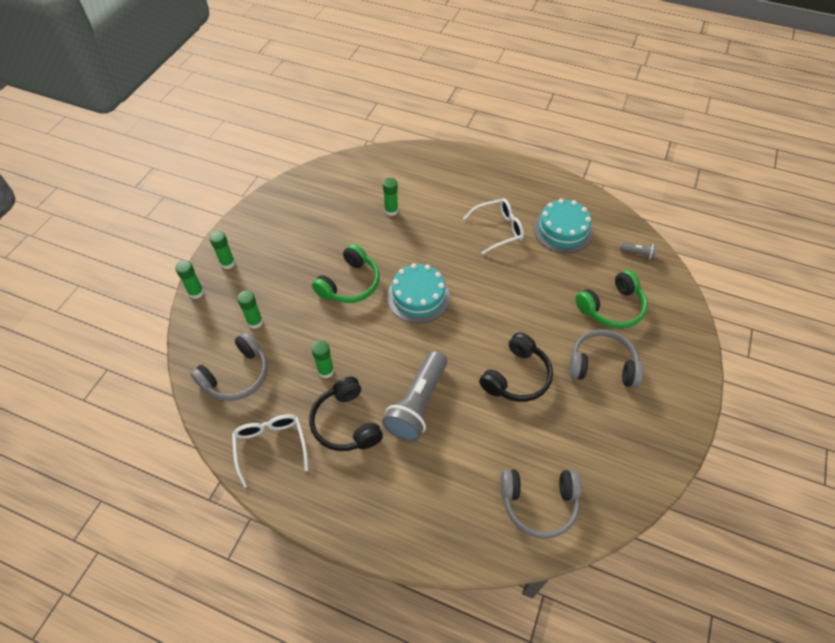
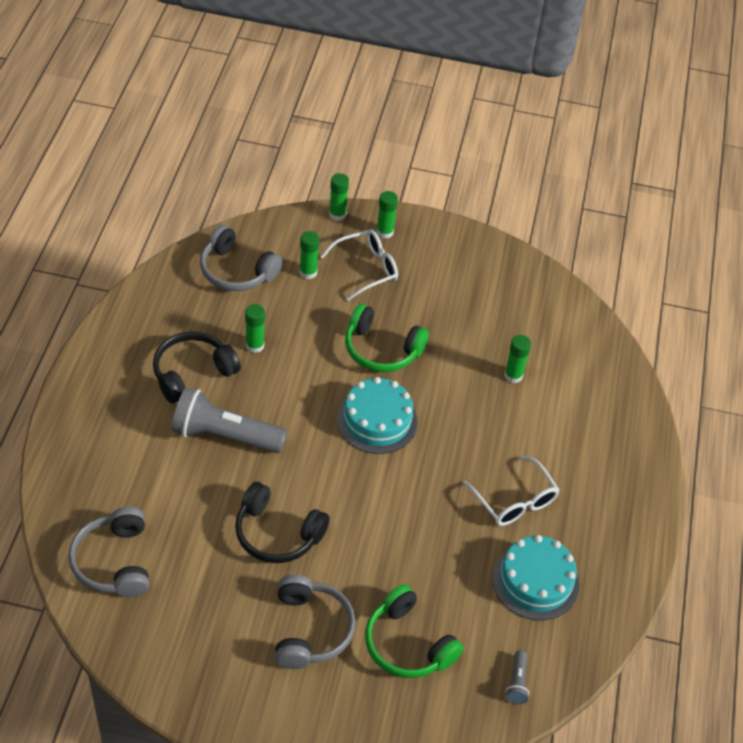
camera: 75 degrees right, 5 degrees down
(271, 445) = (158, 314): white glasses -> white glasses (366, 268)

